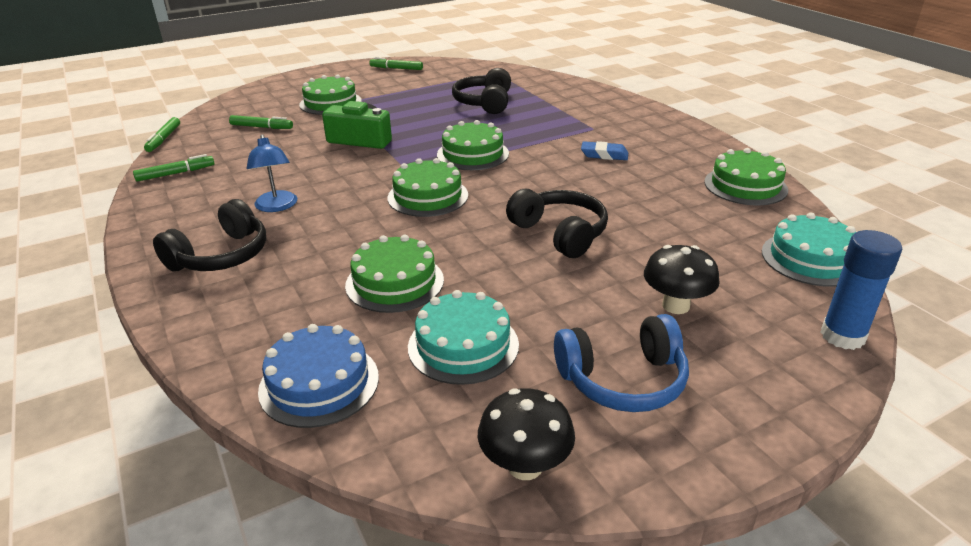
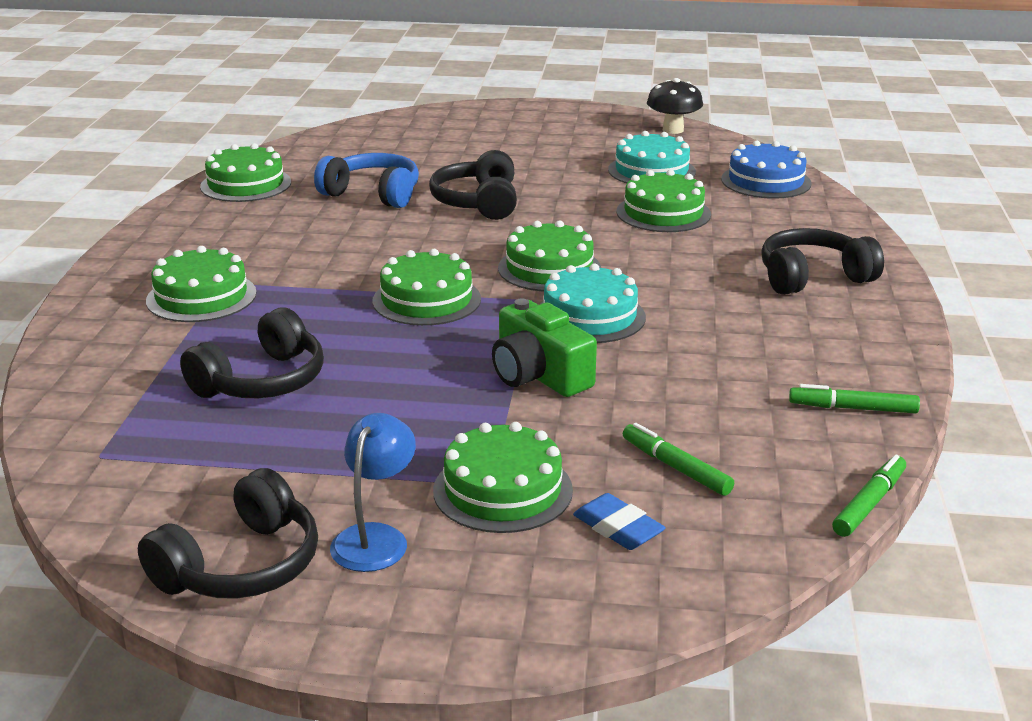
camera: 145 degrees left, 5 degrees down
(277, 206) = (728, 310): blue lamp -> blue lamp (375, 537)
(396, 68) = (241, 566): green marker -> black headphones
(588, 120) = (201, 297): none -> green cake
(604, 155) = (291, 249): blue eraser -> blue eraser (618, 528)
(623, 380) = (574, 136): blue headphones -> blue headphones (373, 194)
(675, 305) = (480, 148): black mushroom -> none
(811, 259) = (336, 140): turquoise cake -> turquoise cake (590, 316)
(842, 336) = (415, 115): blue glue stick -> none

